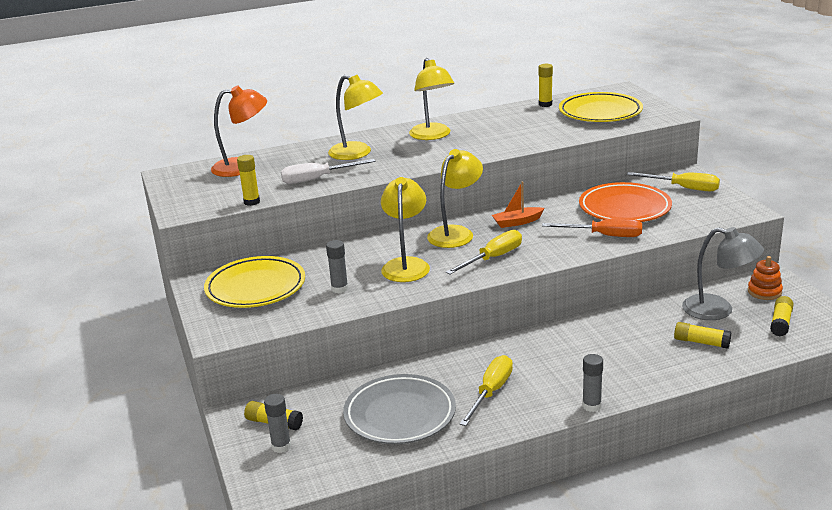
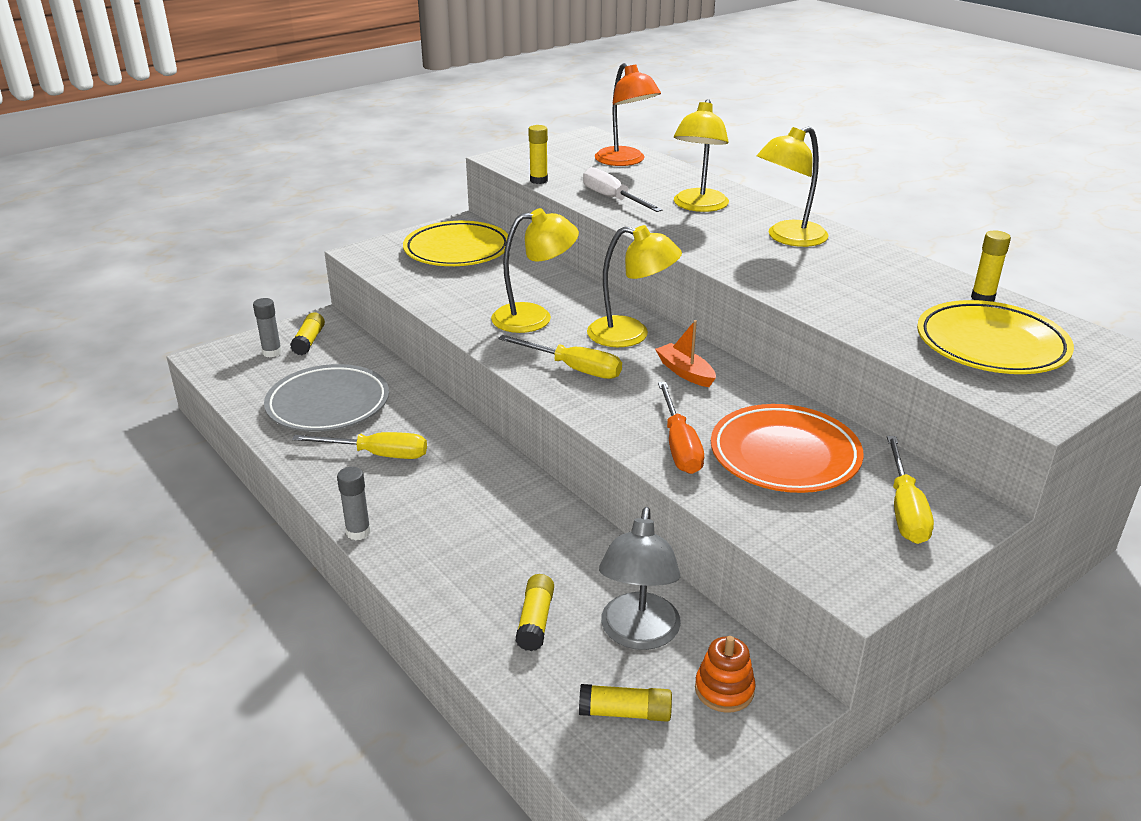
camera: 70 degrees right, 5 degrees up
(339, 289) = (467, 291): grey glue stick -> none

